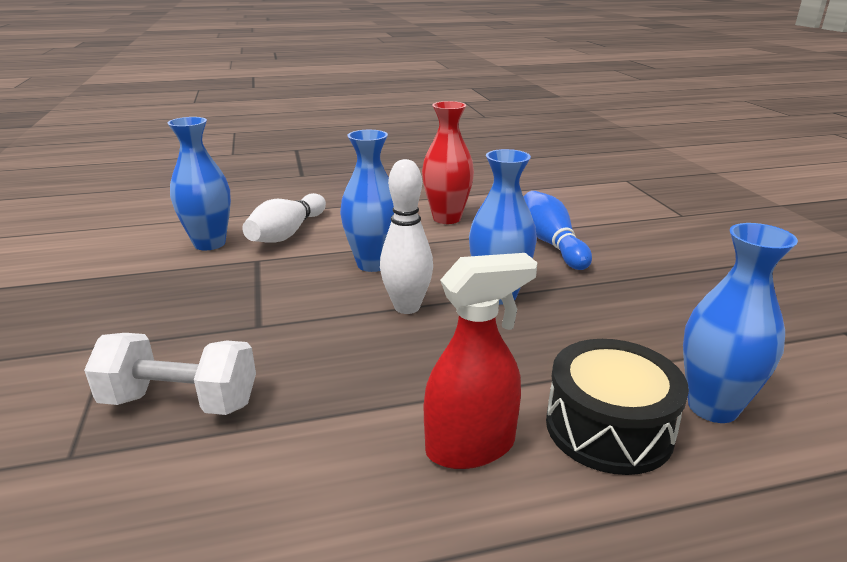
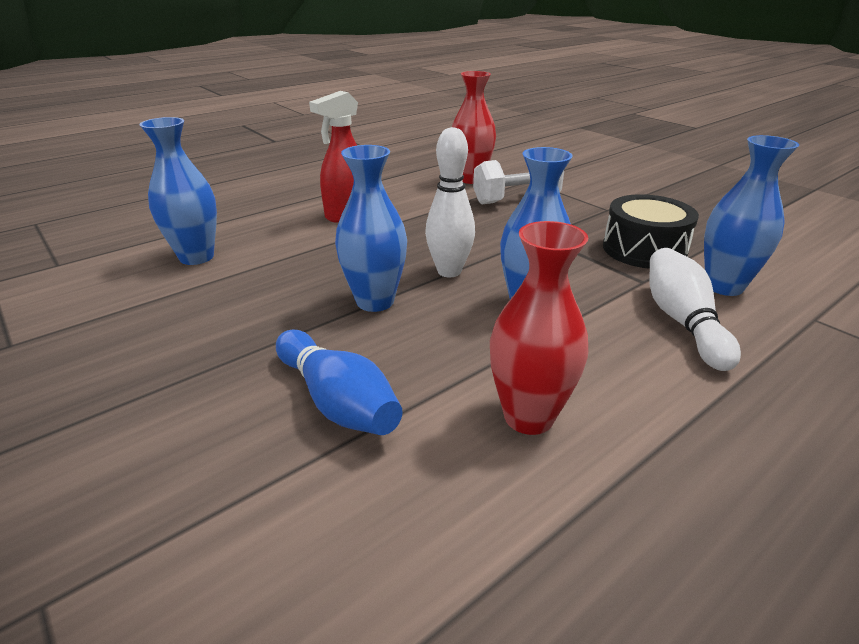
camera: 155 degrees right, 5 degrees up
(154, 501) = (471, 179): none -> red vase
(608, 427) = (270, 235): black drum -> black drum (644, 249)

